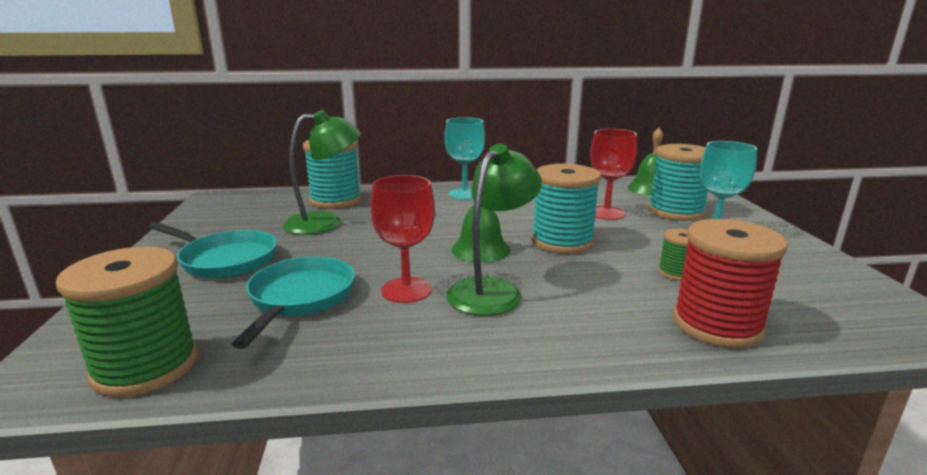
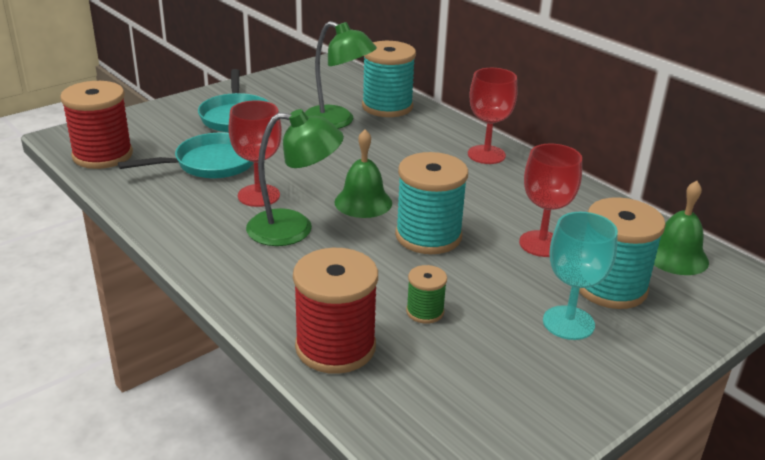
camera: 55 degrees right, 10 degrees up
(146, 367) = (102, 155): green spool -> red spool
(464, 194) = (486, 155): turquoise goblet -> red goblet

